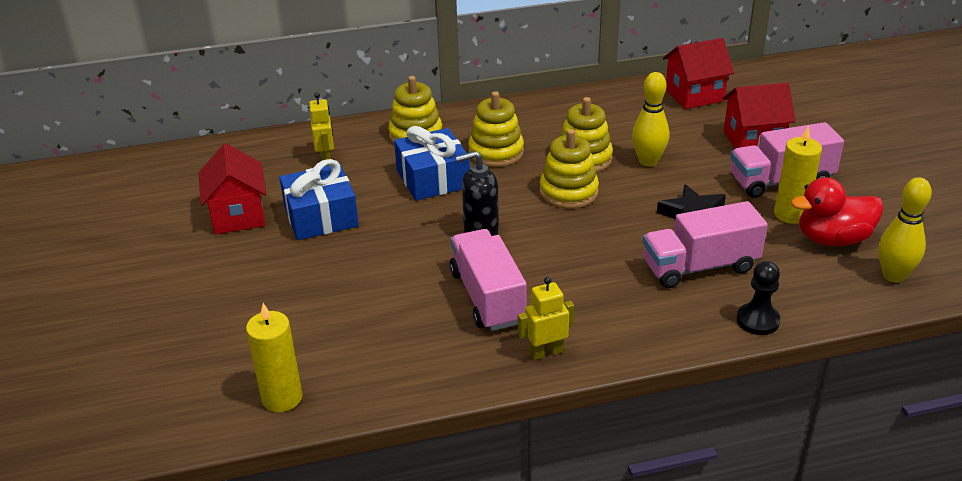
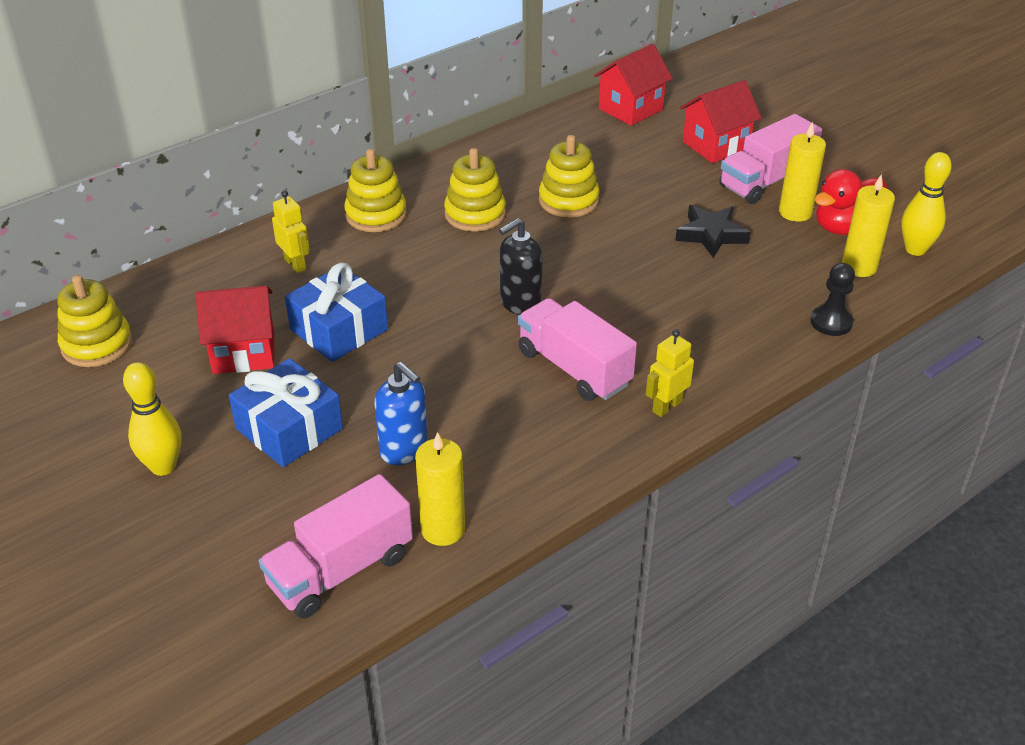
camera: 25 degrees left, 5 degrees up
(238, 215) = (244, 352): red house -> red house turned 60 degrees counterclockwise
(300, 324) = (404, 450): none -> blue soap dispenser
(433, 179) = (429, 258): blue gift -> blue gift (289, 429)
(568, 192) = (577, 239): yellow stacking toy -> yellow stacking toy (97, 344)
(648, 161) = (632, 189): yellow bowling pin -> yellow bowling pin (163, 466)
(699, 267) = (749, 284): pink truck -> pink truck (340, 570)
(822, 277) = (859, 267): none -> yellow candle

